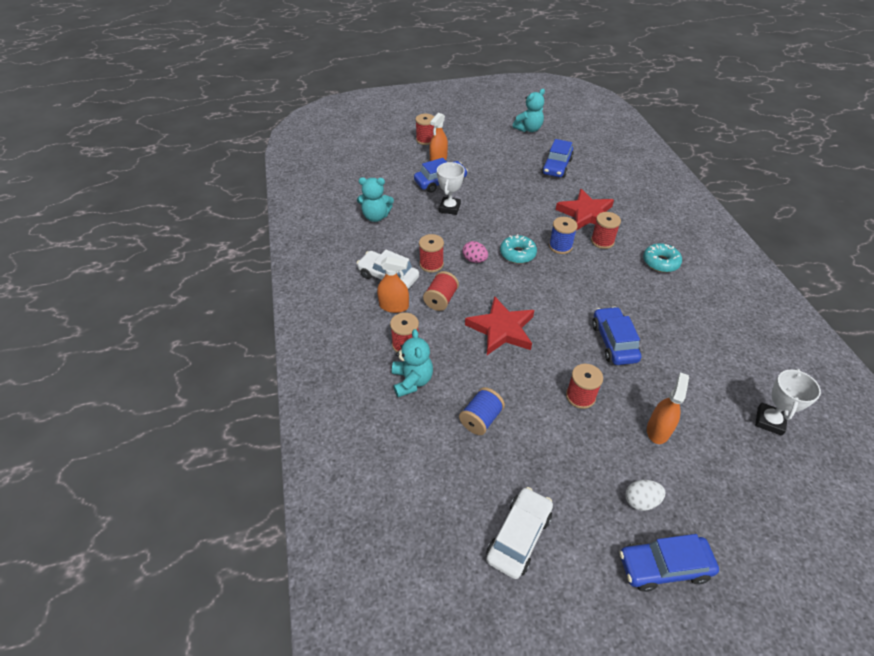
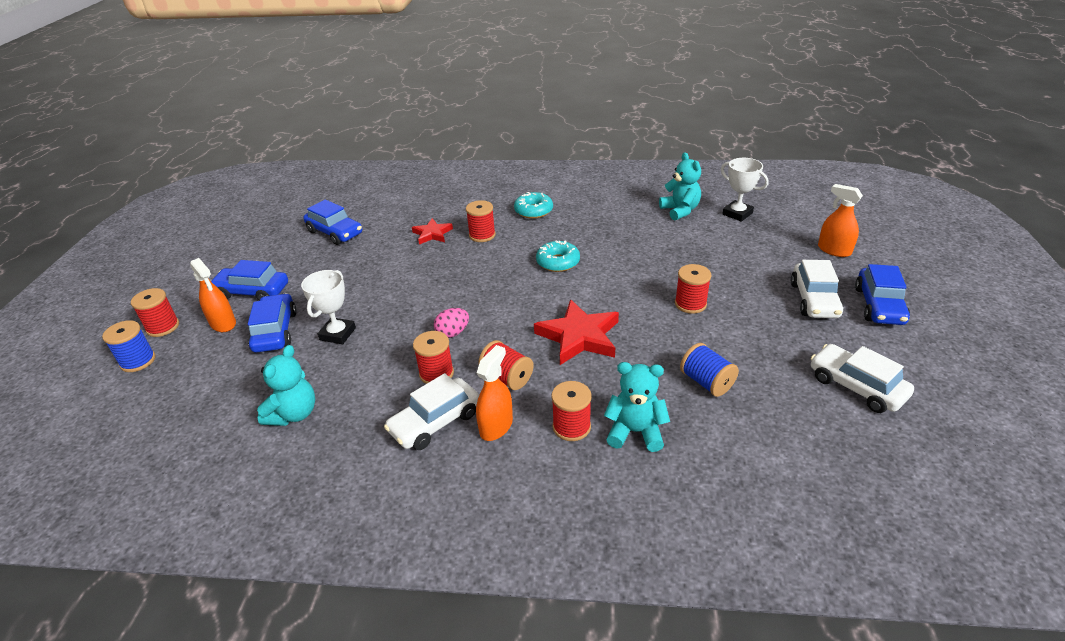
camera: 70 degrees left, 10 degrees down
(449, 208) = (338, 334): white trophy -> white trophy turned 75 degrees clockwise
(517, 254) = (464, 296): turquoise donut -> turquoise donut (558, 262)
(528, 129) = (242, 234): turquoise teddy bear -> turquoise teddy bear (680, 210)
(560, 246) = (472, 263): blue spool -> blue spool (138, 361)
(586, 214) = (432, 234): red star -> red star, size x0.58
(613, 342) = (626, 265): blue car -> blue car (252, 292)
(641, 501) = (814, 300): white egg -> white car
(658, 430) = (738, 269): orange spray bottle -> orange spray bottle (834, 250)

